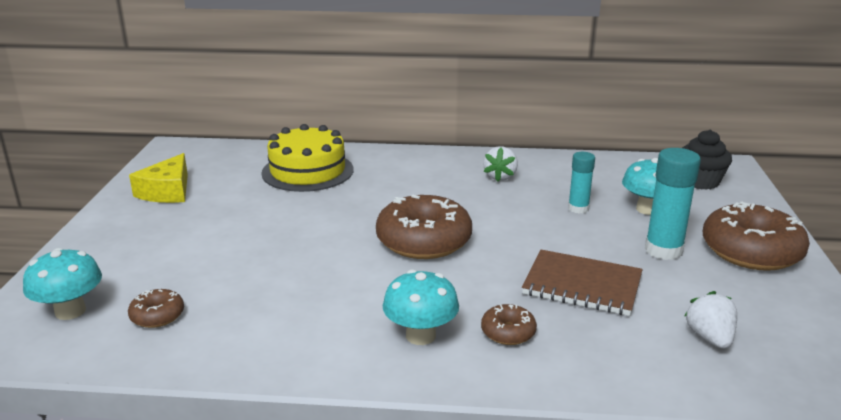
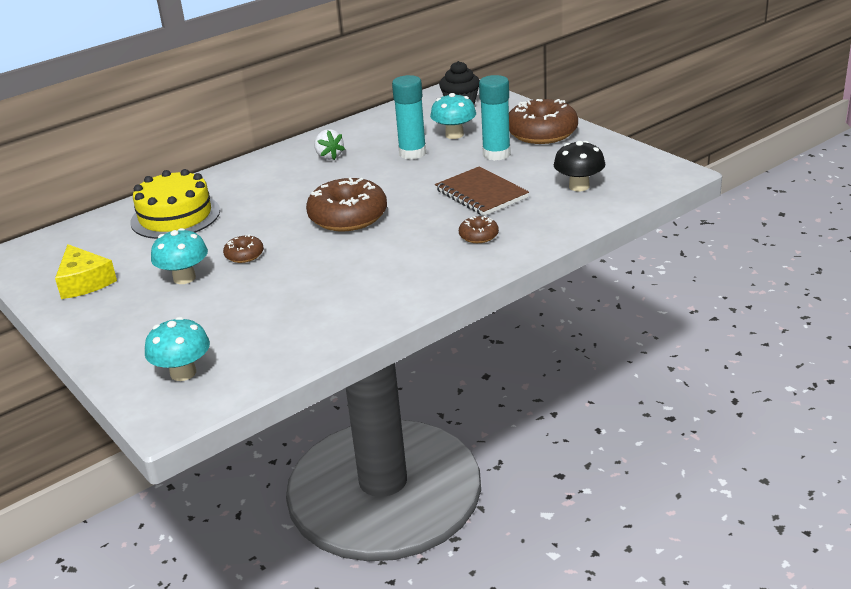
camera: 40 degrees left, 5 degrees up
(157, 316) = (252, 341): brown donut -> brown donut (244, 255)
(420, 335) = (435, 262): turquoise mushroom -> turquoise mushroom (184, 278)
(578, 208) = (412, 153): turquoise glue stick -> turquoise glue stick, size x1.63
(582, 285) = (481, 194): brown notebook -> brown notebook turned 75 degrees clockwise
(710, 338) = (579, 186): white strawberry -> black mushroom

